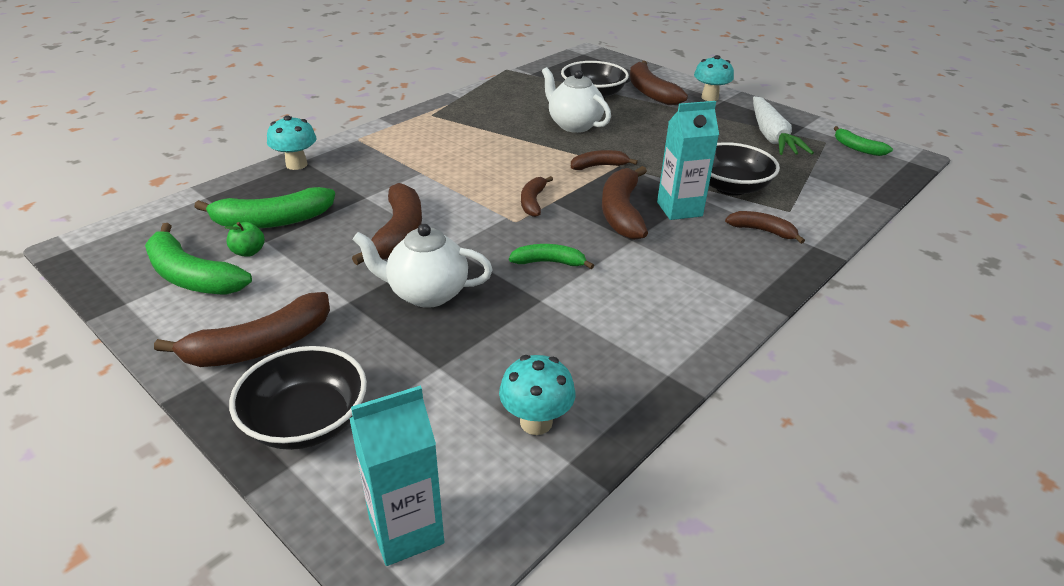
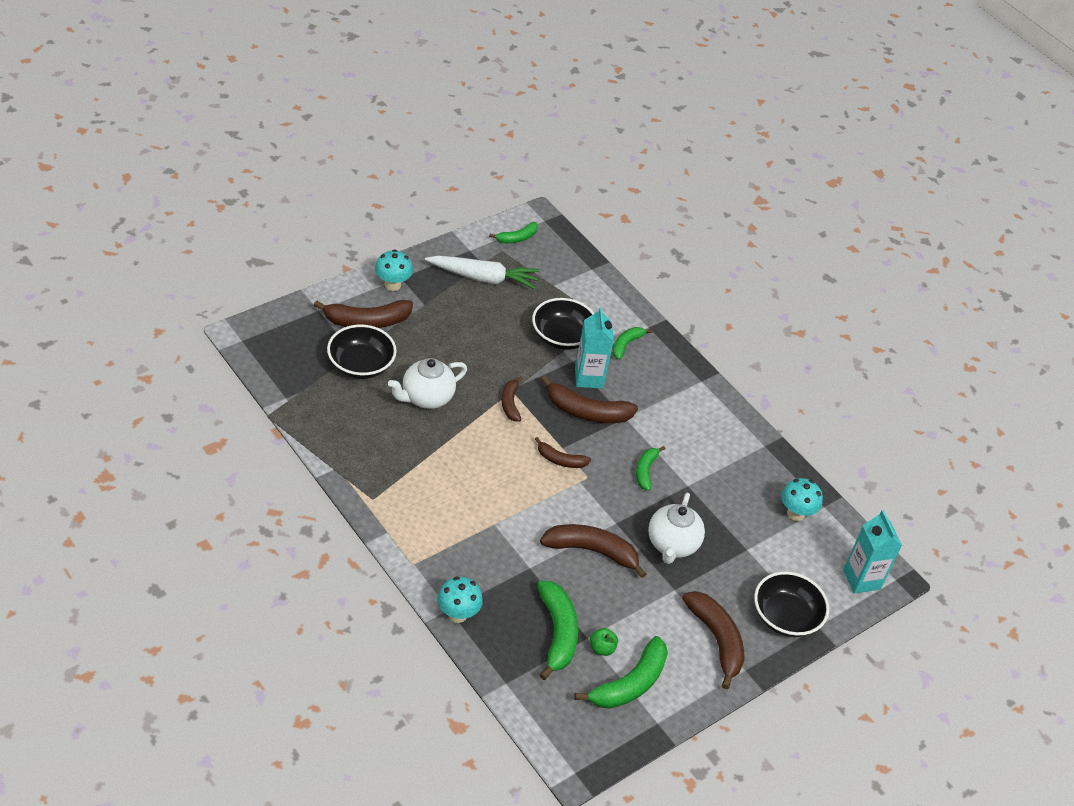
camera: 85 degrees left, 10 degrees up
(762, 231) = (626, 345): brown banana -> green banana

